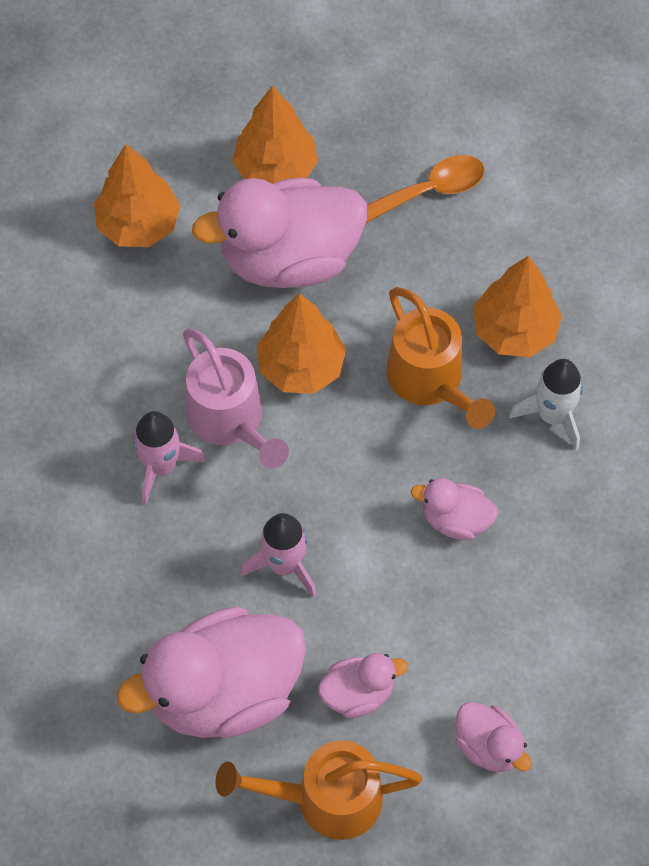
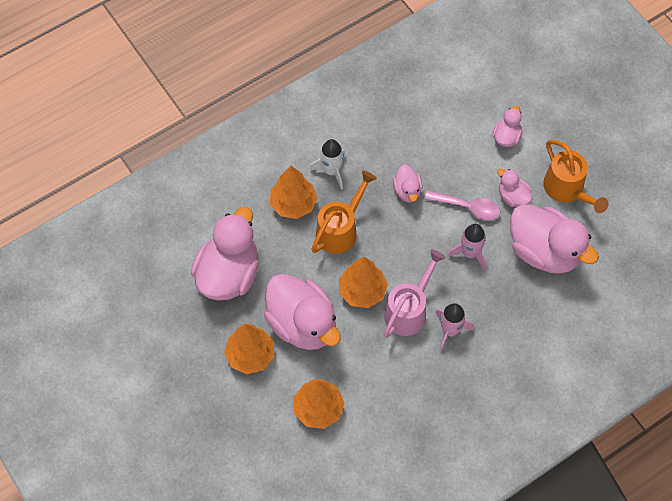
camera: 115 degrees left, 0 degrees up
(374, 605) = (468, 207): none -> pink spoon
(430, 191) = (229, 274): orange spoon -> pink duck

